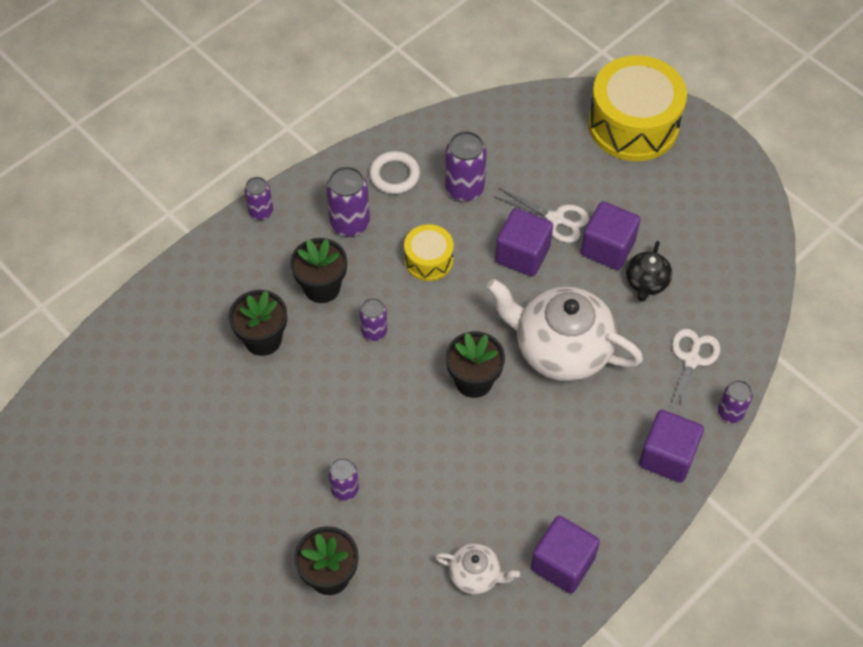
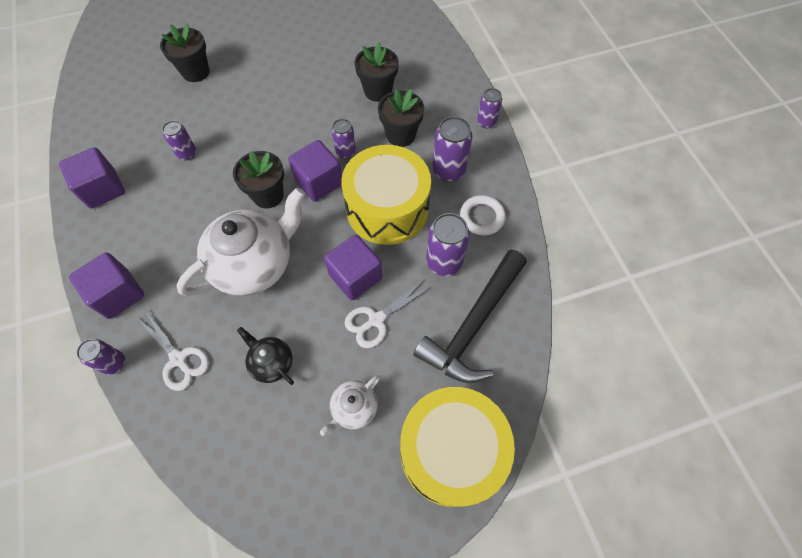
camera: 115 degrees right, 5 degrees up
(345, 489) = (242, 97): purple can -> purple can (187, 154)
(428, 260) = (387, 208): yellow drum -> yellow drum, size x1.97
(475, 575) = (136, 140): white teapot -> white teapot (353, 408)
(515, 145) = (473, 324): none -> black hammer
(607, 248) = (324, 348): purple cube -> purple cube (319, 182)

